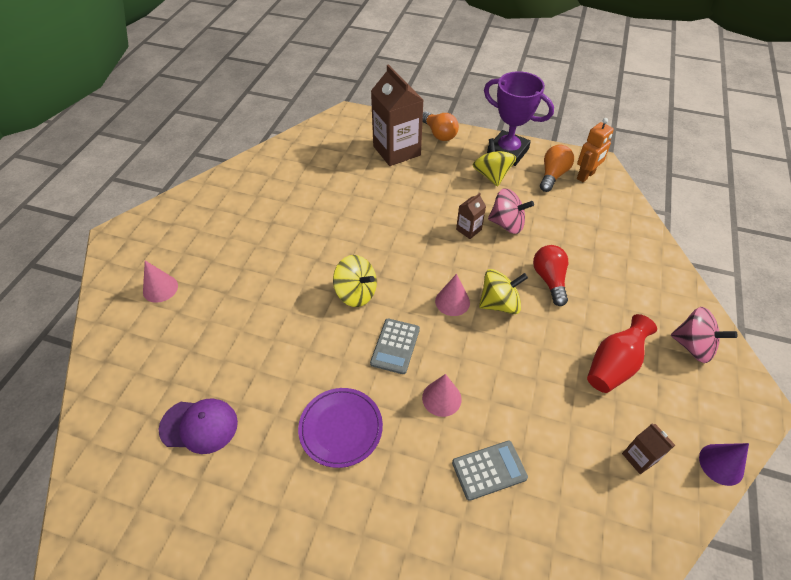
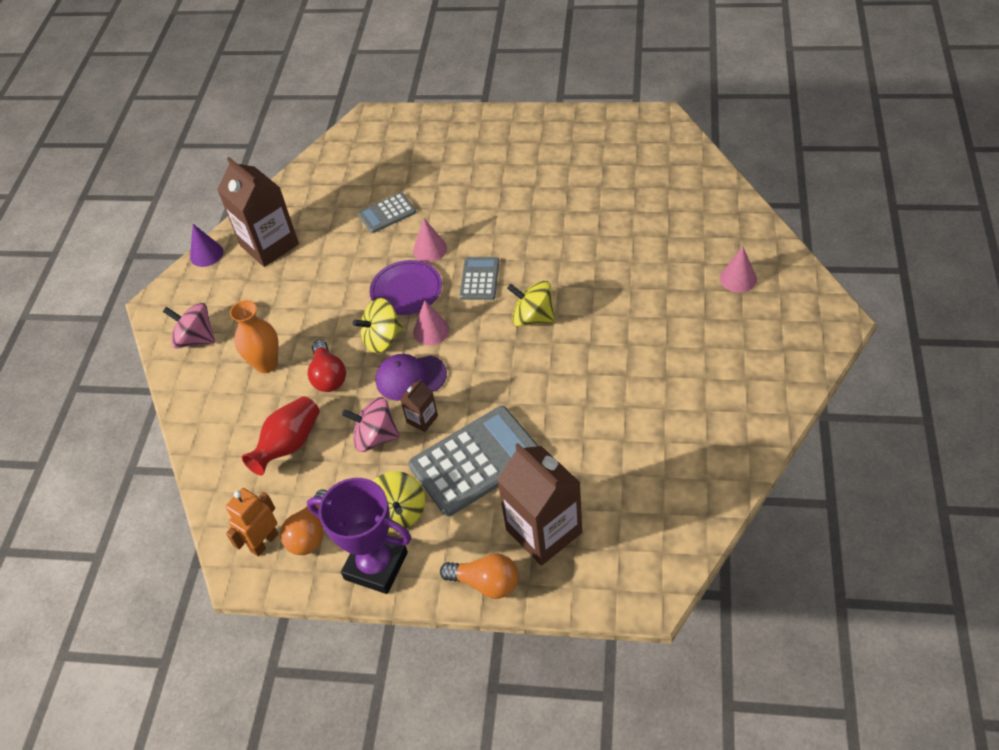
camera: 175 degrees right, 0 degrees up
(199, 426) = (623, 190): purple cap -> purple cap (410, 377)
(341, 428) = (508, 213): purple plate -> purple plate (406, 290)
(432, 195) = (476, 461): none -> grey calculator
(439, 134) = (486, 583): orange light bulb -> orange light bulb turned 150 degrees clockwise
(611, 303) = (266, 364): none -> orange vase
(613, 365) = (276, 306): red vase -> red vase (289, 445)
(639, 457) = (269, 245): brown carton -> brown carton, size x2.18

